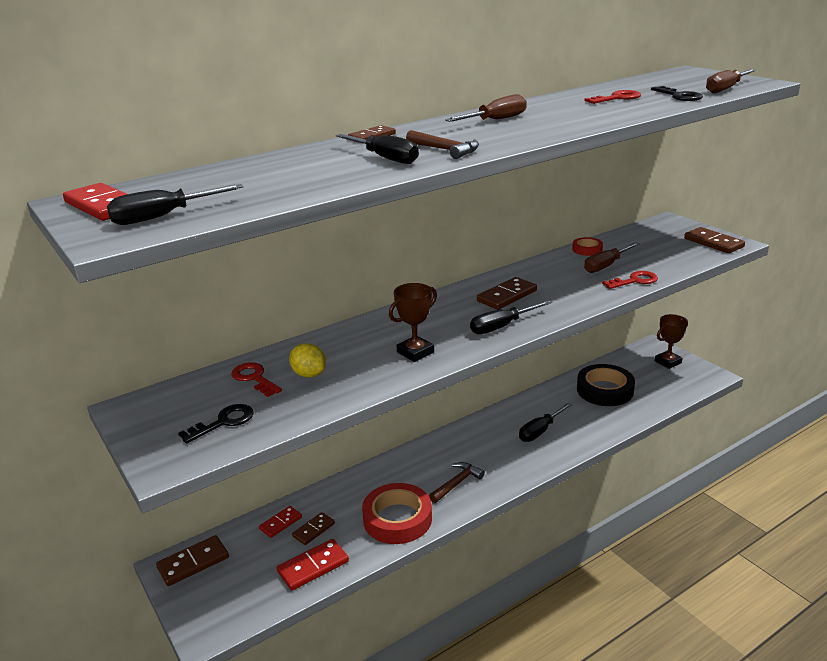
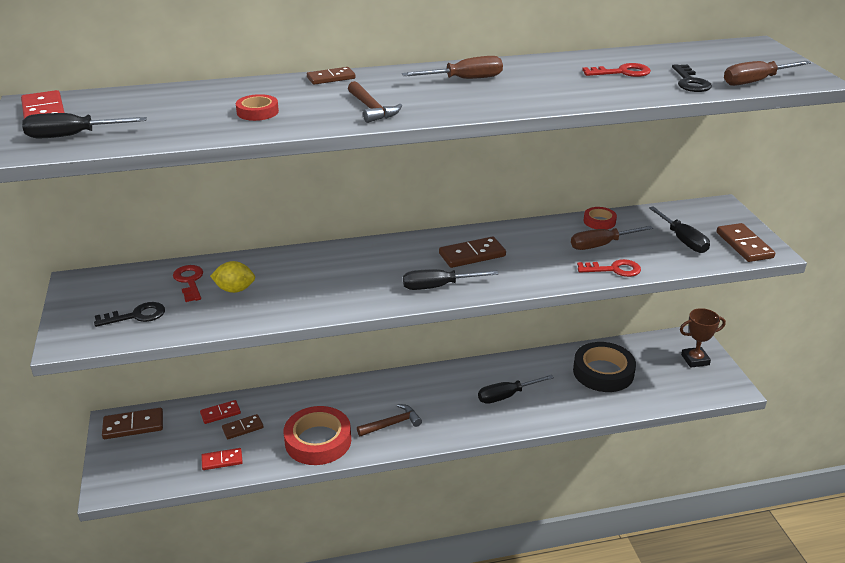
camera: 20 degrees right, 5 degrees up
(309, 374) = (235, 289): yellow lemon -> yellow lemon turned 60 degrees counterclockwise
(313, 567) = (222, 460): red domino -> red domino, size x0.65
(338, 169) = (257, 112): none -> red tape
(385, 158) = (309, 108): black screwdriver -> black screwdriver (683, 240)
(415, 352) = (339, 292): brown trophy -> none

